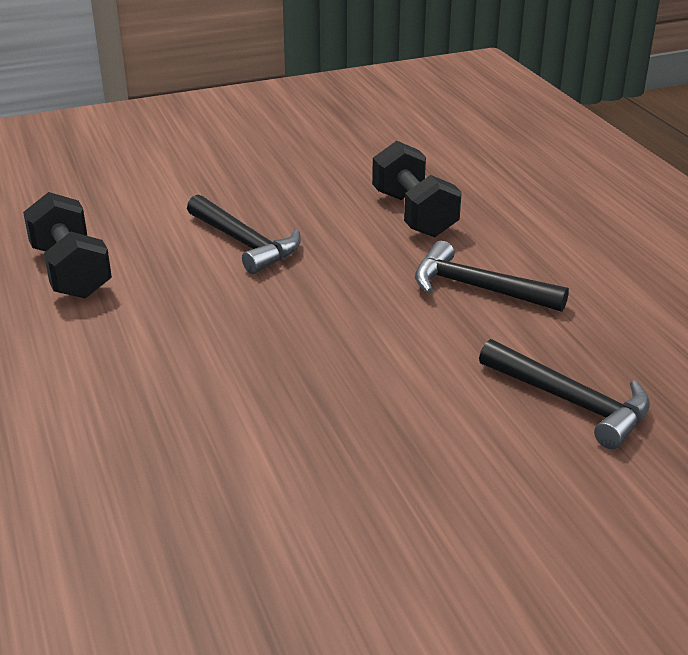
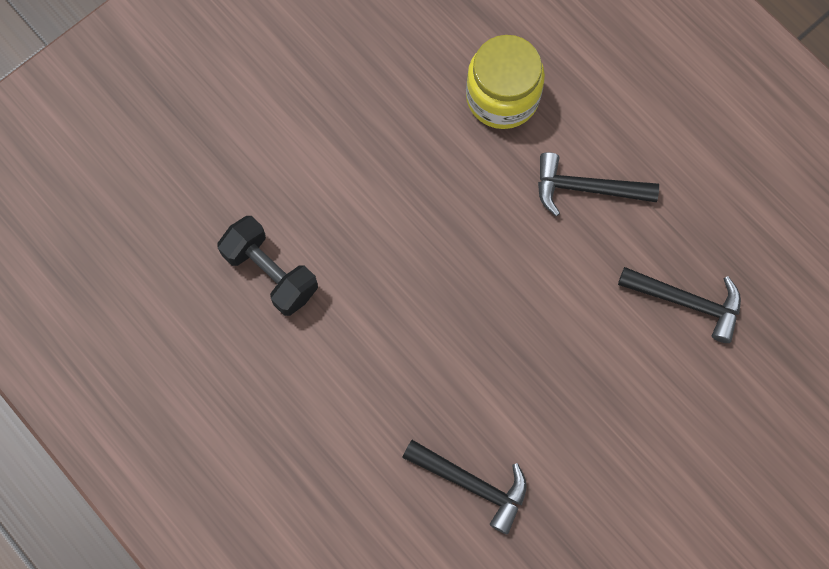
camera: 20 degrees left, 40 degrees up
(244, 243) = (385, 187): black hammer -> black hammer (472, 484)
(414, 214) = (502, 97): black dumbbell -> yellow jar

